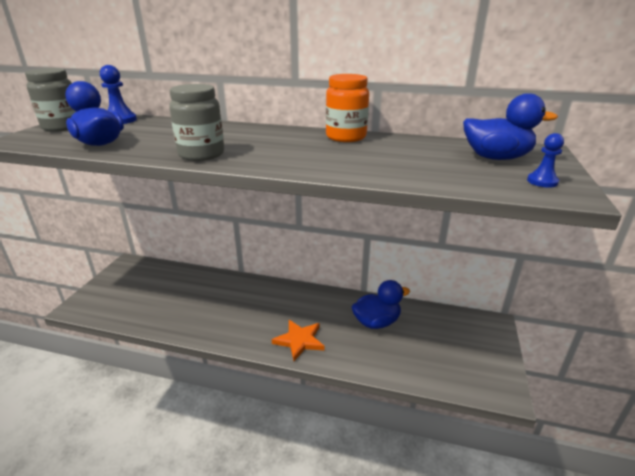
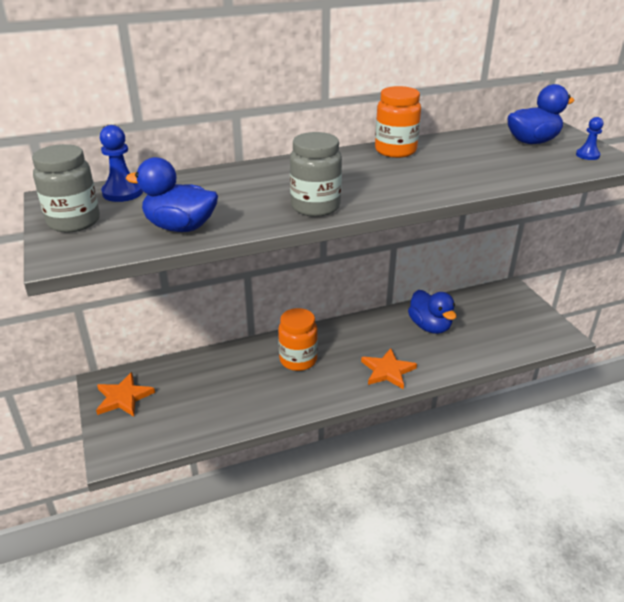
camera: 35 degrees left, 5 degrees up
(125, 277) = (123, 397): none -> orange star
(248, 301) = (298, 360): none -> orange jar
(376, 322) = (430, 326): blue duck -> blue duck turned 120 degrees clockwise

